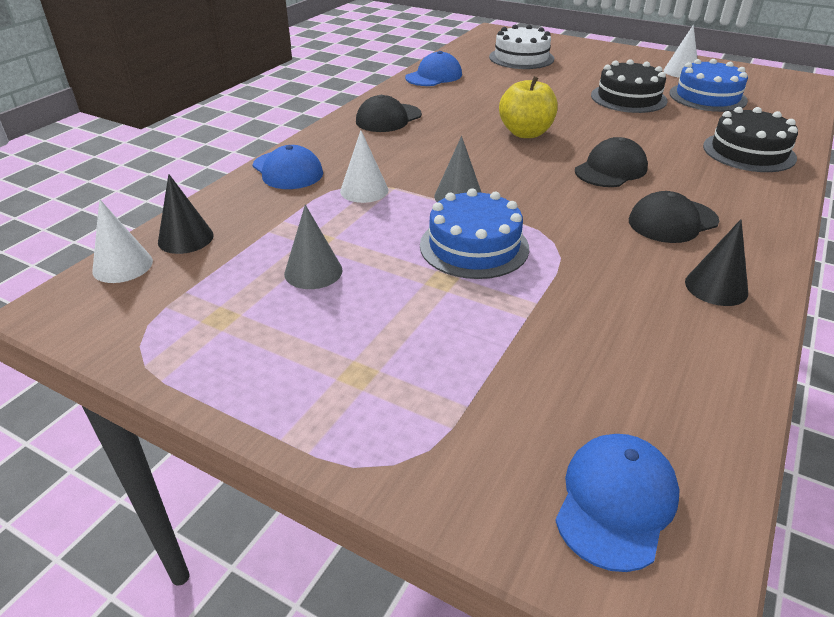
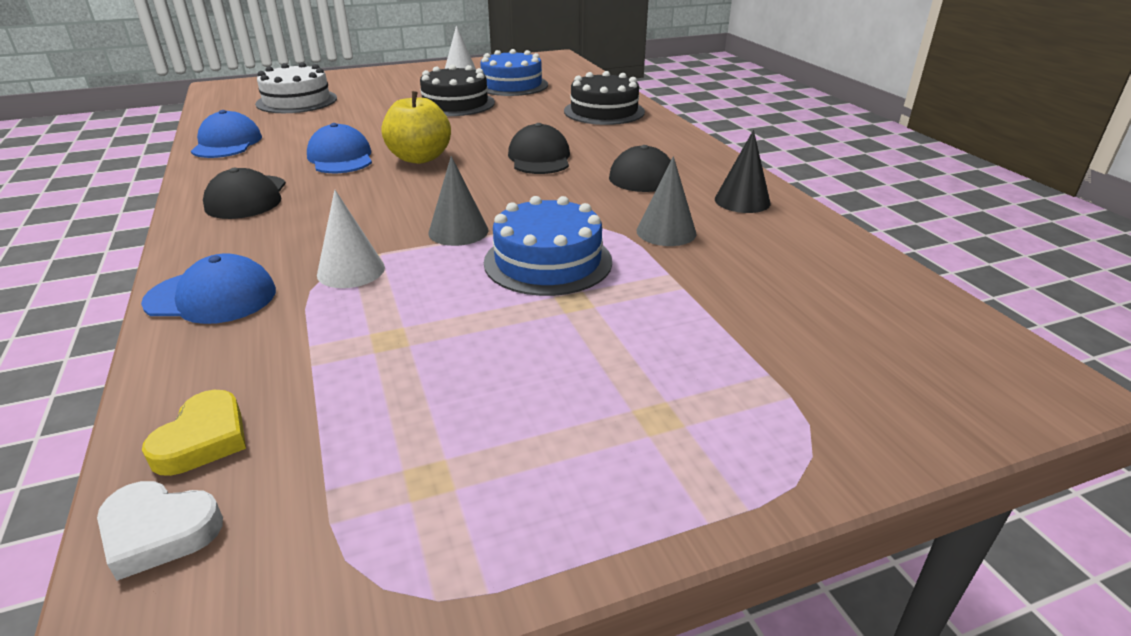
camera: 50 degrees left, 5 degrees down
(122, 266) = (159, 532): white cone -> white heart
(185, 238) = (203, 439): black cone -> yellow heart
(313, 271) = (444, 368): grey cone -> grey cone (666, 232)
(616, 502) = (942, 359): blue cap -> blue cap (340, 158)

